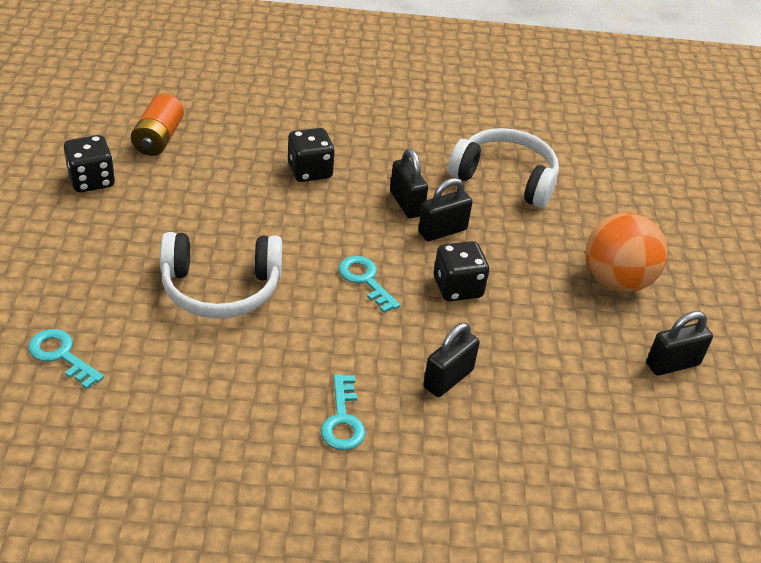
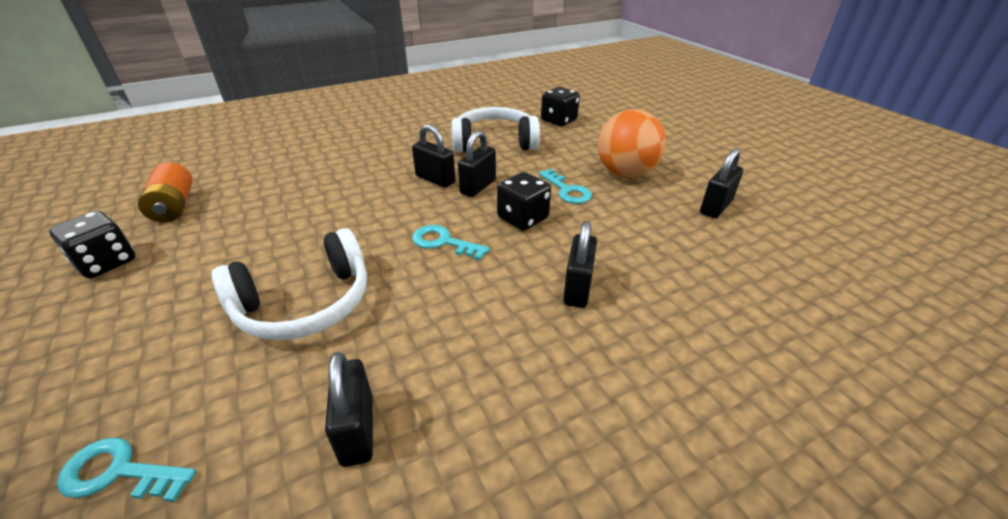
camera: 25 degrees left, 5 degrees down
(209, 402) = (357, 430): none -> black padlock
(310, 171) = (338, 184): black dice -> black dice (558, 121)
(342, 420) = (517, 373): turquoise key -> turquoise key (567, 190)

